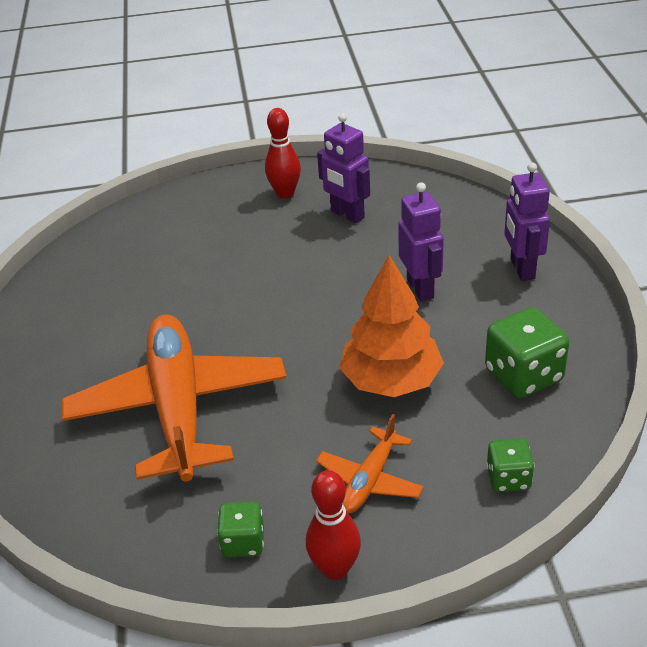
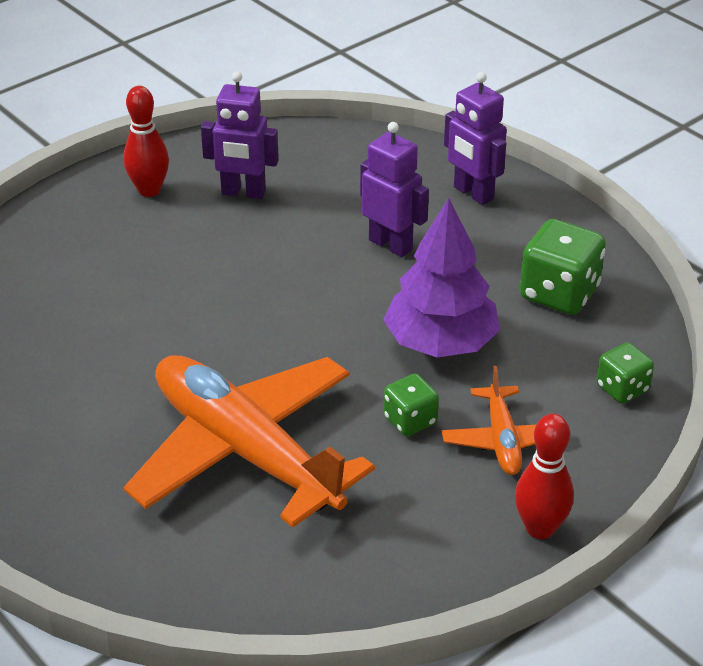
camera: 35 degrees left, 0 degrees up
(243, 542) = (434, 544): green dice -> green dice (410, 420)
(391, 380) = (441, 343): orange tree -> purple tree

